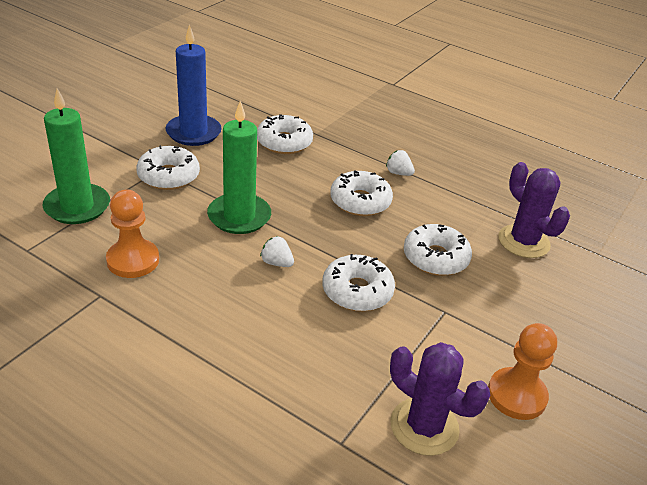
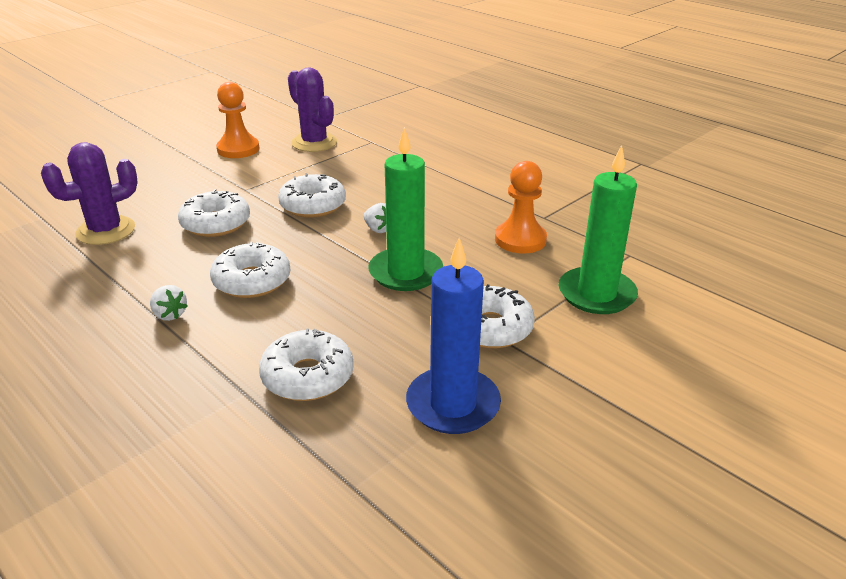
camera: 165 degrees left, 5 degrees down
(523, 241) = (106, 231): purple cactus -> purple cactus turned 75 degrees clockwise

